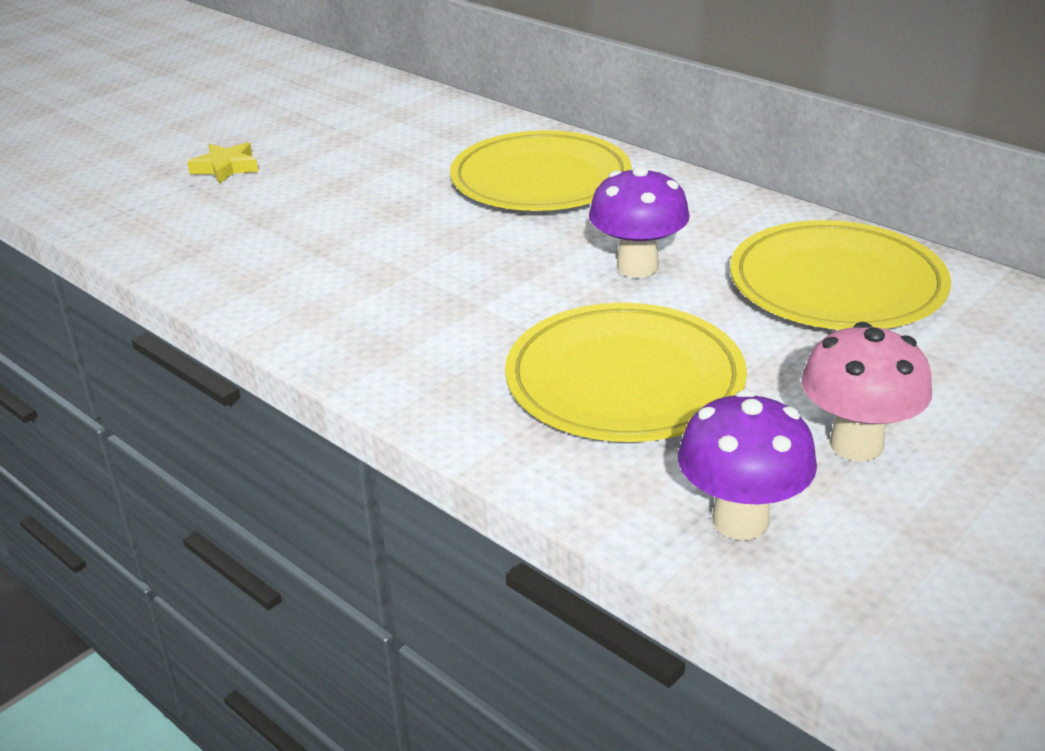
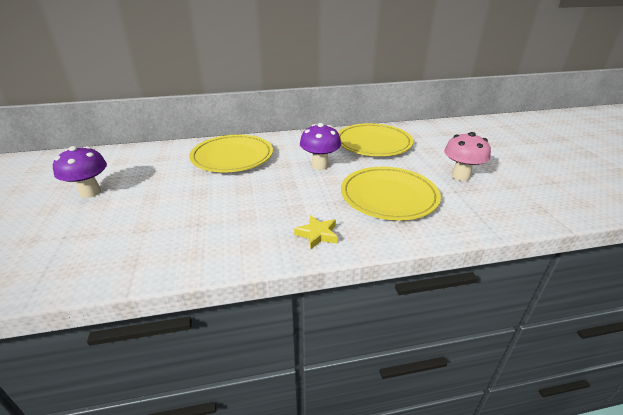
camera: 55 degrees left, 0 degrees up
(226, 168) = (71, 220): yellow star -> yellow star (317, 234)
(740, 520) = (487, 210): purple mushroom -> purple mushroom (90, 192)

